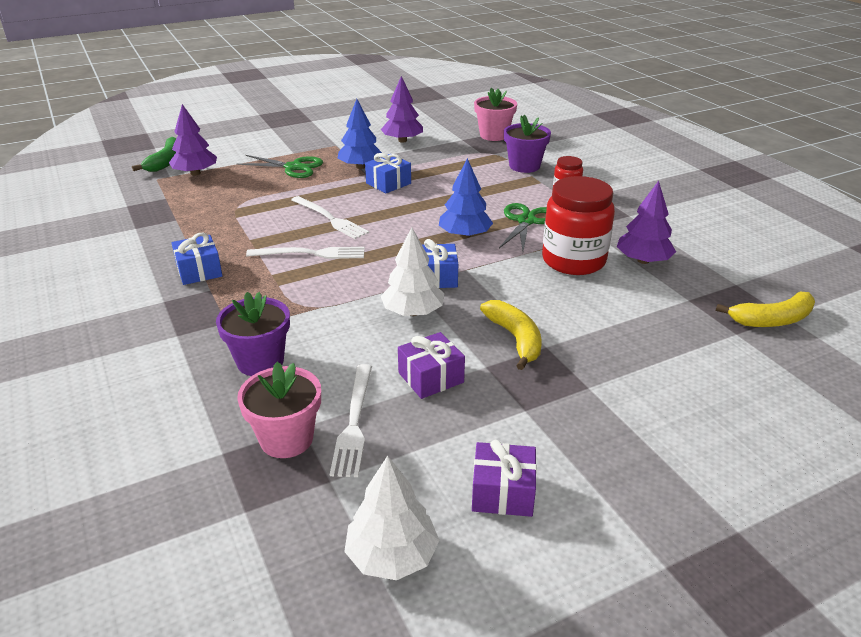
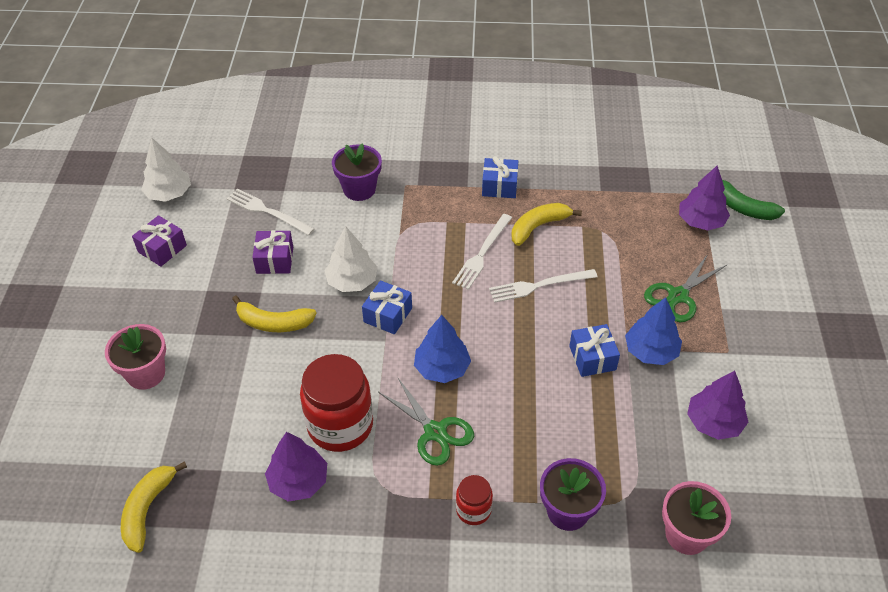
camera: 120 degrees right, 15 degrees up
(251, 236) = (538, 227): none -> yellow banana
(286, 439) = (279, 181): pink flower pot -> pink flower pot (146, 374)

